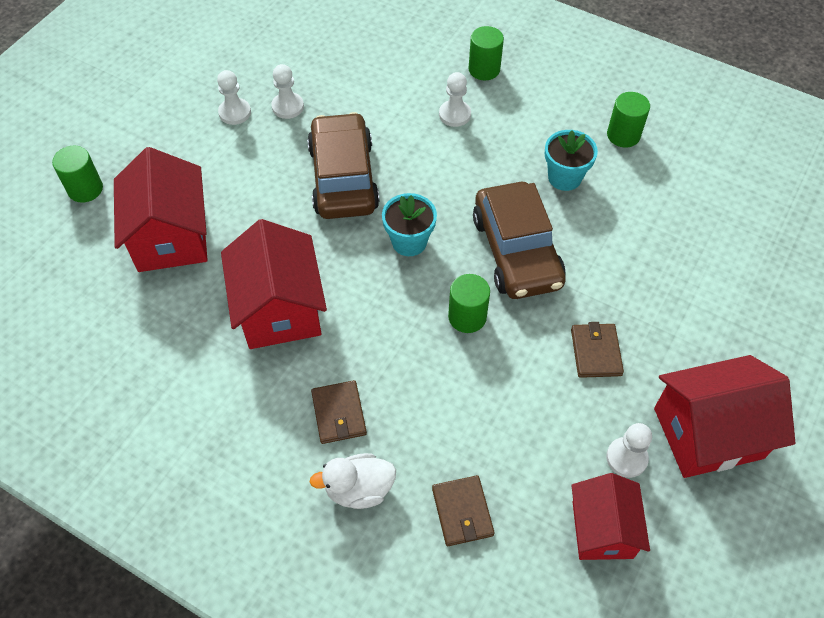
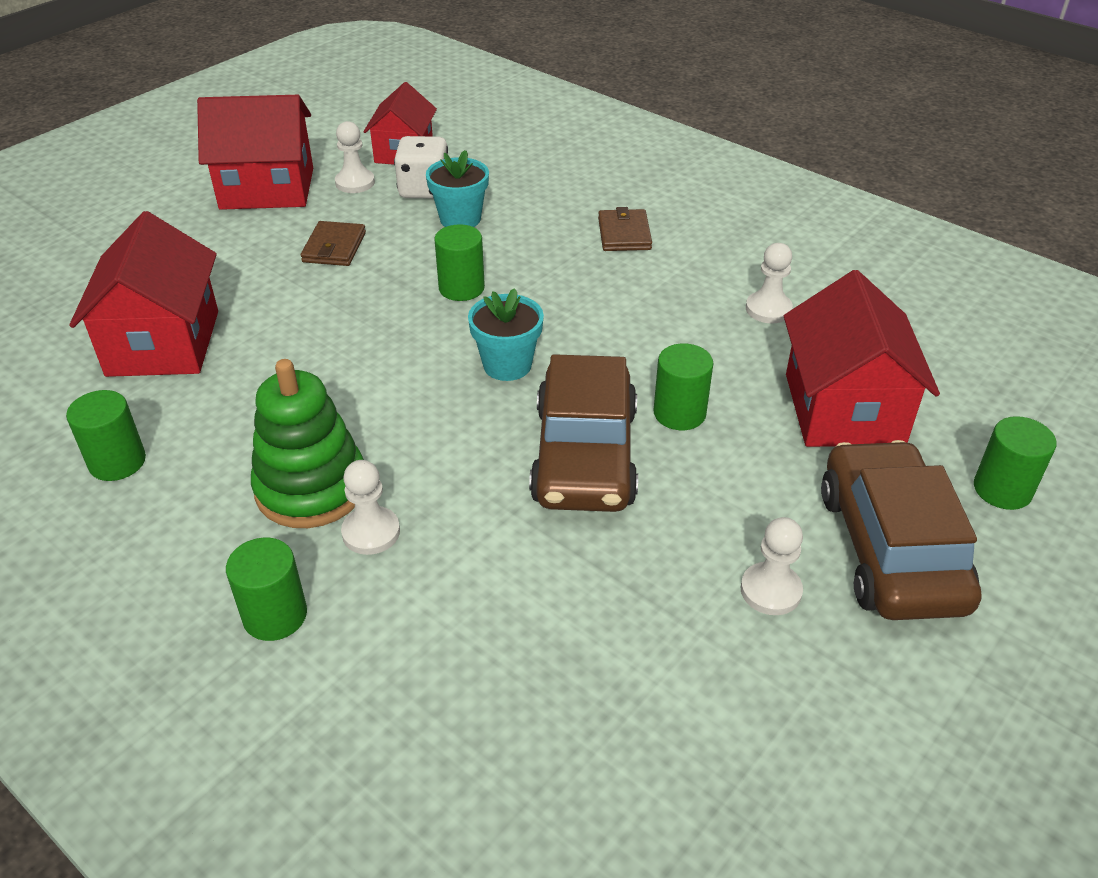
camera: 170 degrees left, 15 degrees down
(279, 309) = (686, 318): red house -> red house (163, 343)
(284, 217) = (679, 413): none -> green cylinder
(288, 107) = (670, 589): white pawn -> white pawn (768, 309)
(359, 489) = (611, 190): white duck -> none
(462, 512) = (520, 170): brown wallet -> none
(500, 135) = (311, 488): none -> green stacking toy
(517, 251) = (370, 339): brown car -> brown car (890, 548)
(551, 457) = (424, 189): none -> white dice
(564, 177) = (251, 414): turquoise flower pot -> turquoise flower pot (460, 219)

